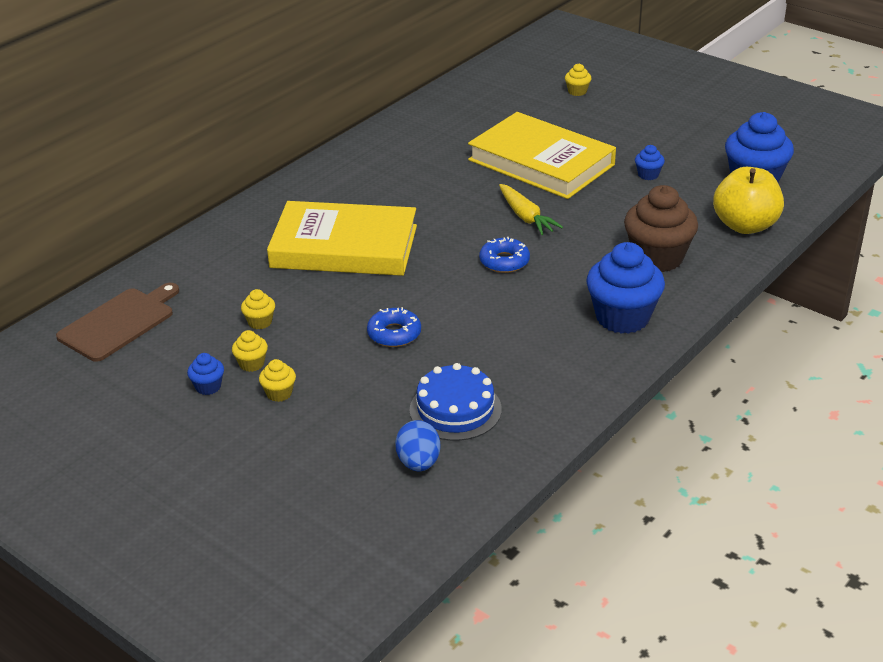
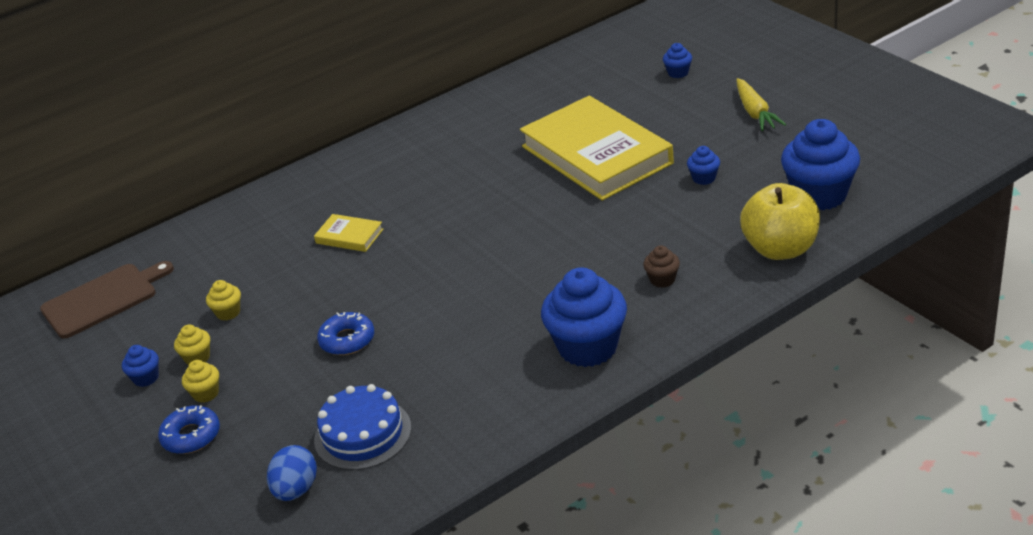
camera: 20 degrees right, 0 degrees up
(344, 247) = (349, 236): yellow book -> yellow book, size x0.41
(504, 261) = (498, 268): blue donut -> blue donut (191, 436)
(526, 217) = (547, 218): yellow carrot -> yellow carrot (755, 112)
(577, 91) = (678, 73): yellow cupcake -> blue cupcake
(657, 258) = (662, 280): brown cupcake -> brown cupcake, size x0.45

